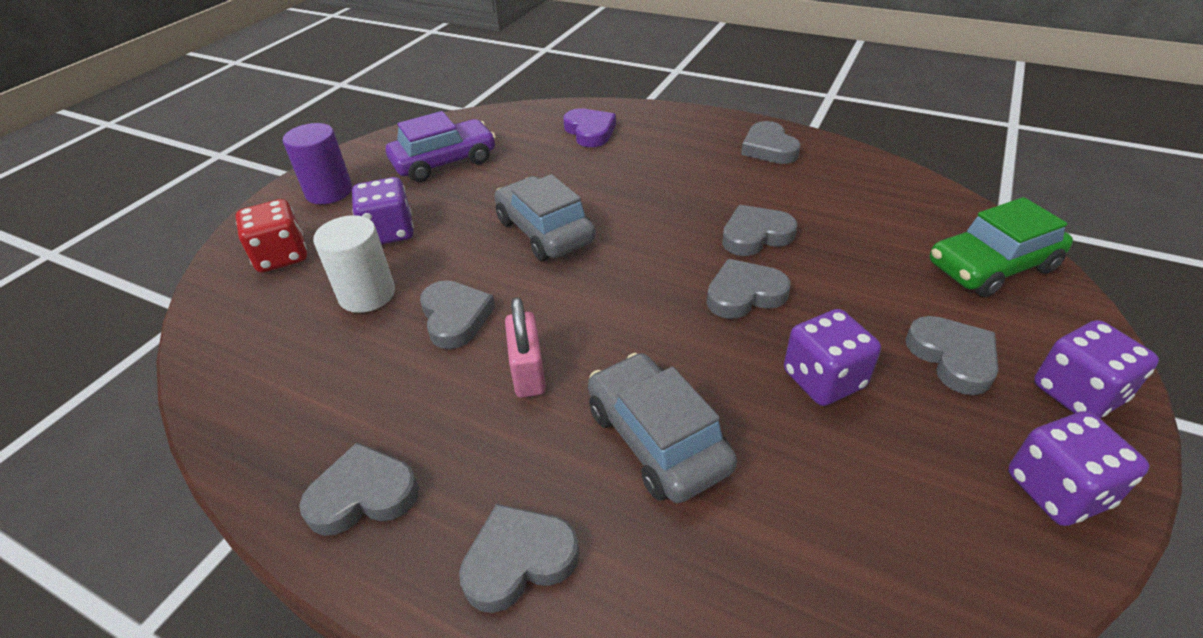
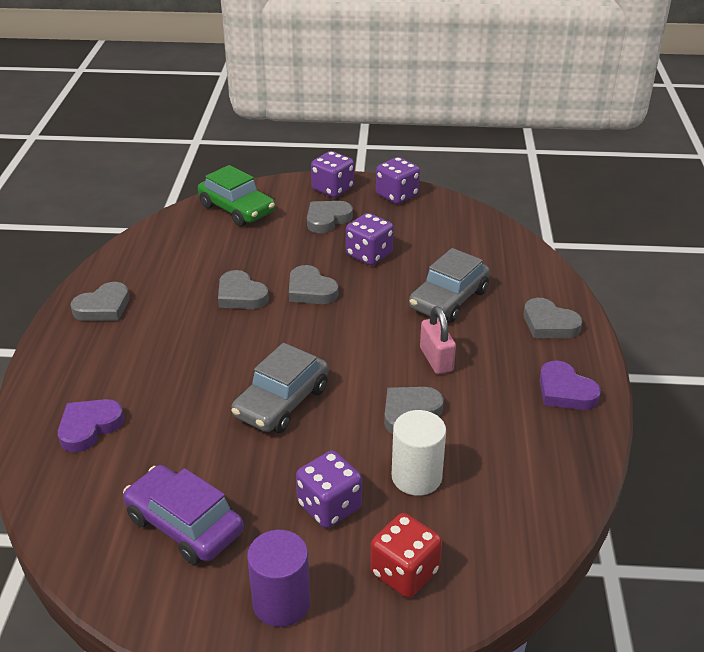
camera: 115 degrees left, 5 degrees down
(363, 495) = (565, 391): grey heart -> purple heart
(528, 373) = (436, 360): pink padlock -> pink padlock turned 75 degrees counterclockwise

